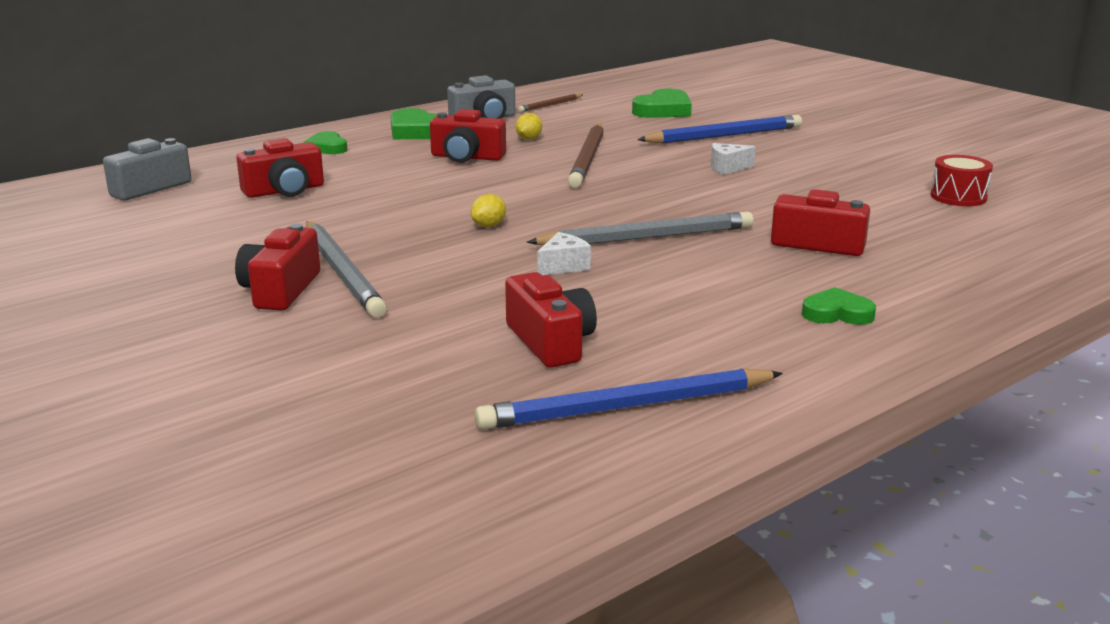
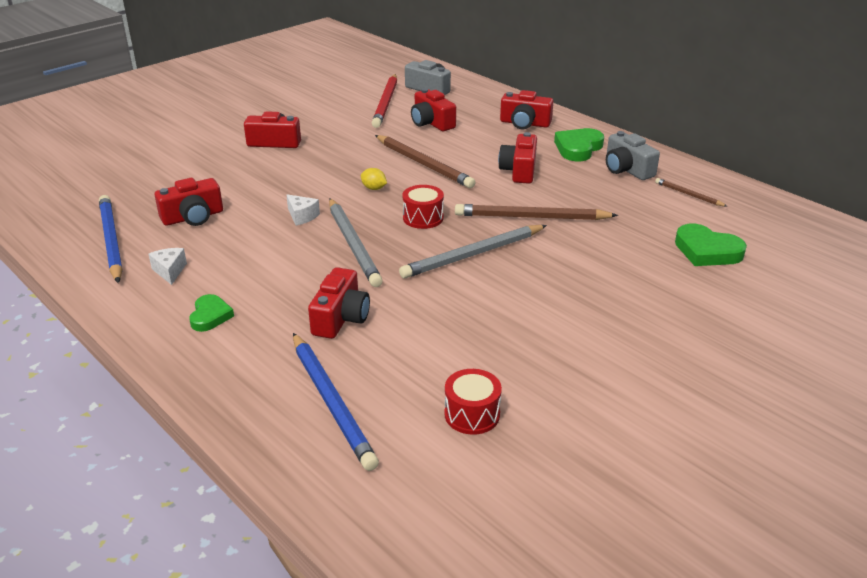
camera: 85 degrees right, 10 degrees up
(178, 215) = (386, 103): none -> red pencil
(327, 147) = (524, 123): green heart -> red camera
(342, 272) = (298, 154): grey pencil -> grey pencil (473, 254)
(423, 199) = (423, 164): none -> brown pencil
(528, 139) = (577, 191): yellow lemon -> none
(580, 203) = (423, 218): none -> red drum
(724, 136) = (631, 283): blue pencil -> blue pencil (331, 402)
(728, 168) = (527, 282): white cheese -> white cheese (170, 271)

